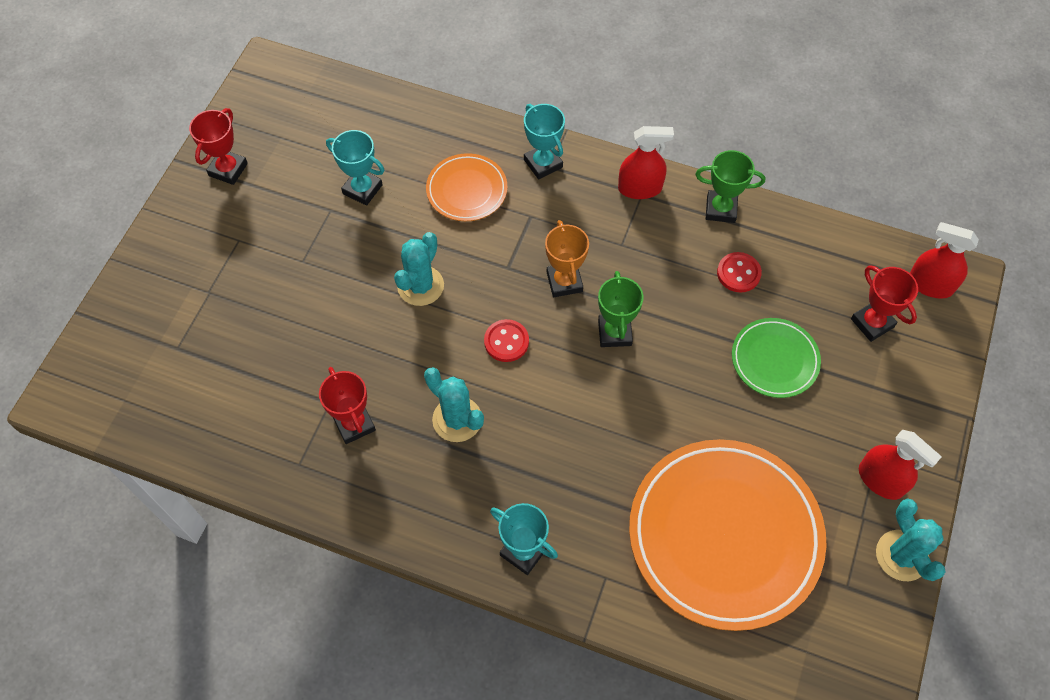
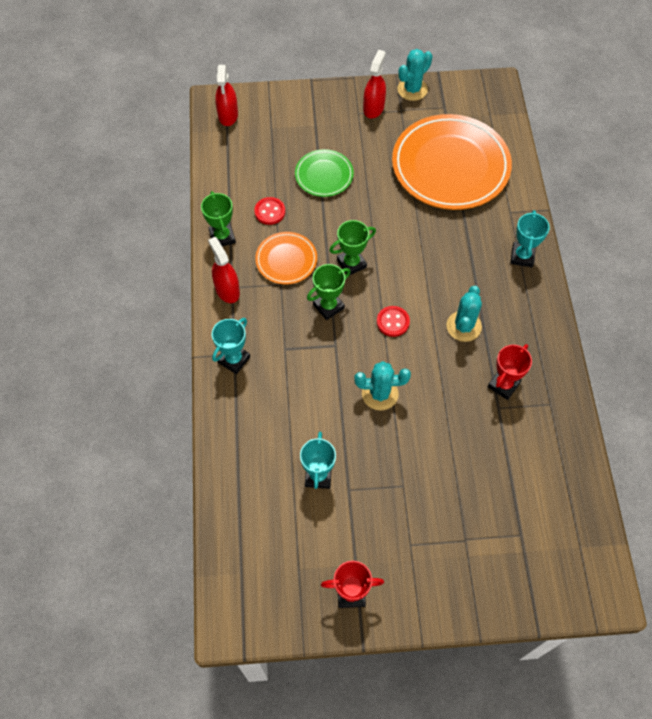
camera: 115 degrees left, 0 degrees up
(467, 190) = (283, 401): orange plate -> orange plate (286, 260)
(564, 282) = (328, 306): orange trophy -> green trophy
(872, 323) = (271, 136): red trophy -> none

